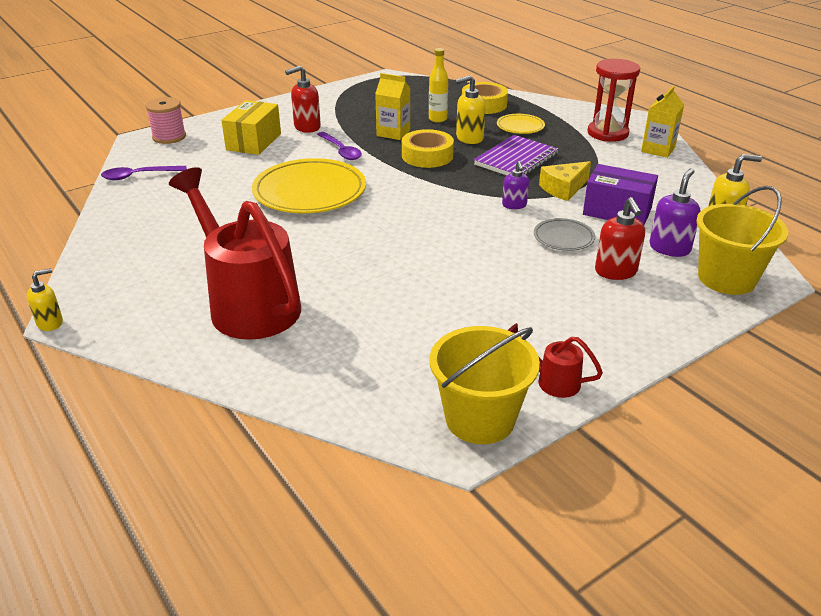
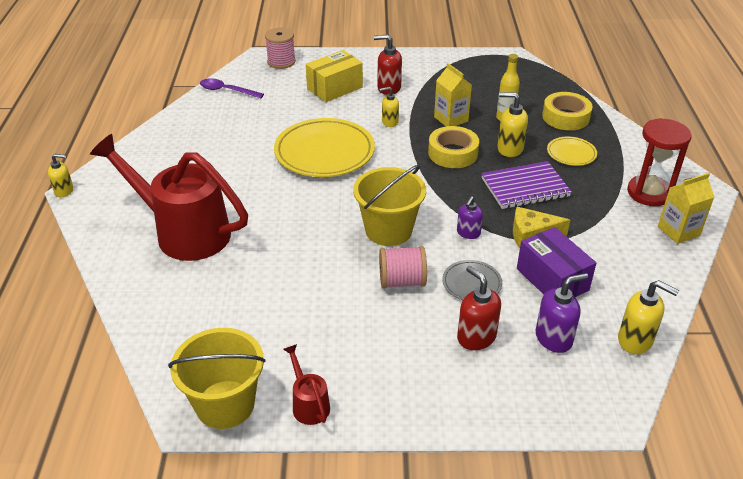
camera: 35 degrees right, 5 degrees up
(248, 304) = (184, 232): red watering can -> red watering can turned 60 degrees counterclockwise
(341, 151) = (389, 122): purple spoon -> yellow soap dispenser
(507, 258) = (402, 281): none -> pink spool
(616, 272) = (476, 337): red soap dispenser -> red soap dispenser turned 120 degrees clockwise
(726, 278) = (568, 394): yellow bucket -> yellow bucket (388, 230)

